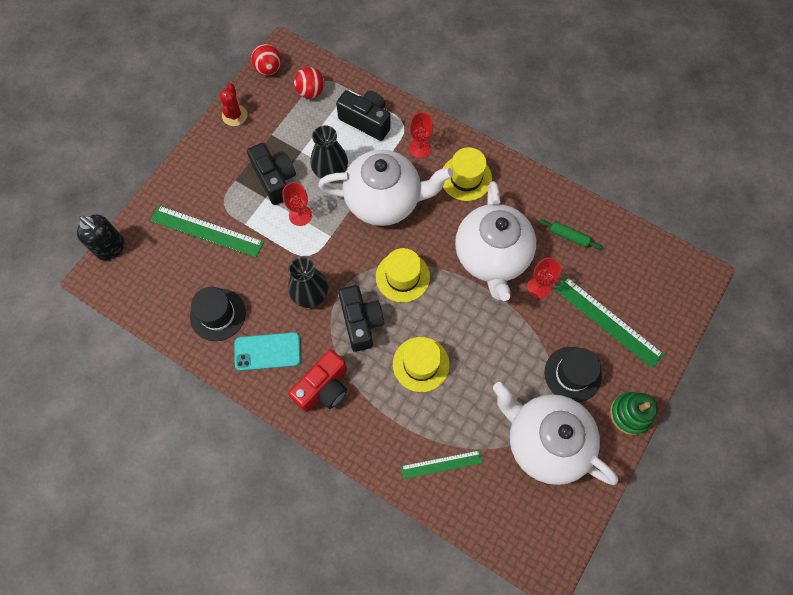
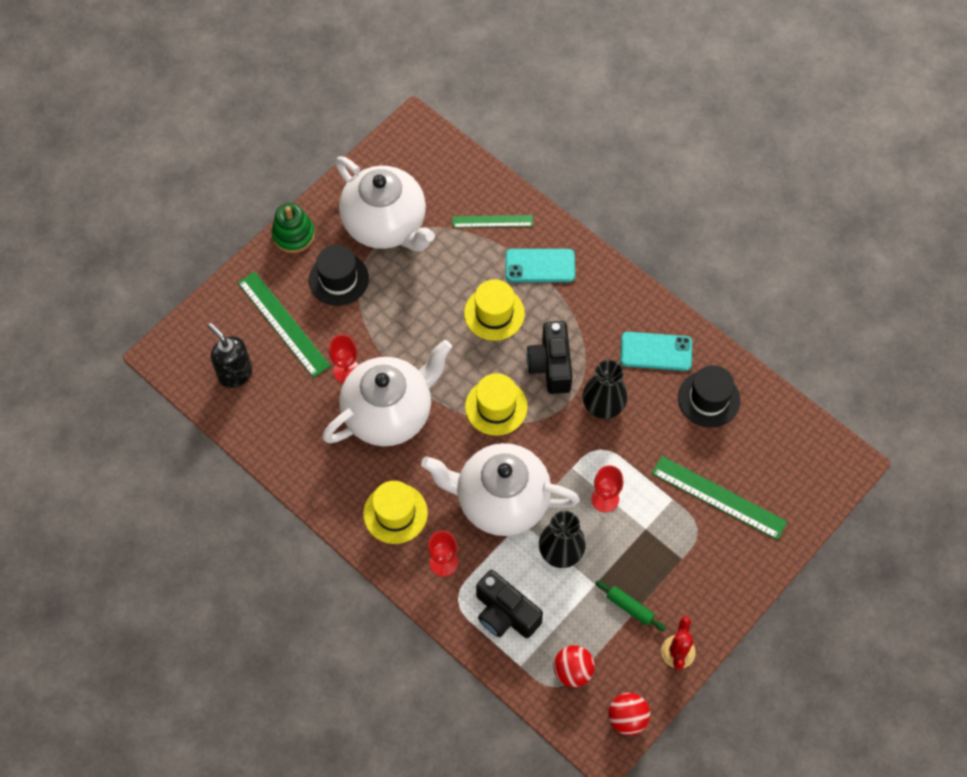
camera: 170 degrees left, 5 degrees down
(111, 248) = (833, 495): black soap dispenser -> black soap dispenser (235, 373)
(275, 180) = (631, 550): black camera -> none
(323, 387) = (600, 307): red camera -> none
(386, 422) = (540, 266): none -> turquoise phone
(492, 257) = (389, 412): white teapot -> white teapot turned 45 degrees clockwise
(569, 236) = (294, 421): green rolling pin -> green rolling pin (629, 607)

